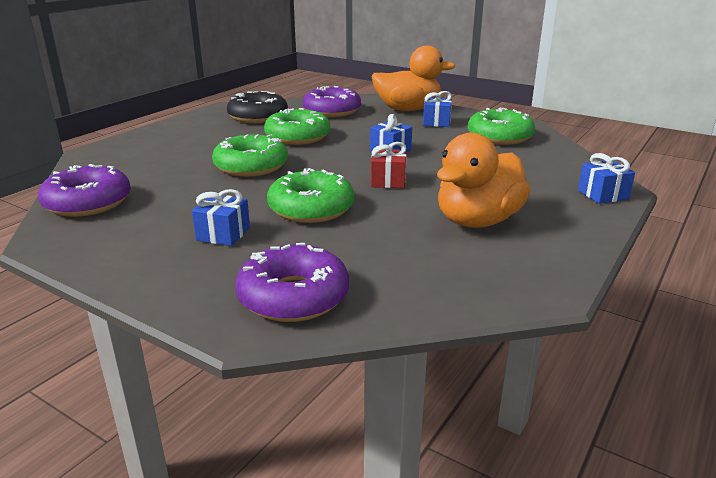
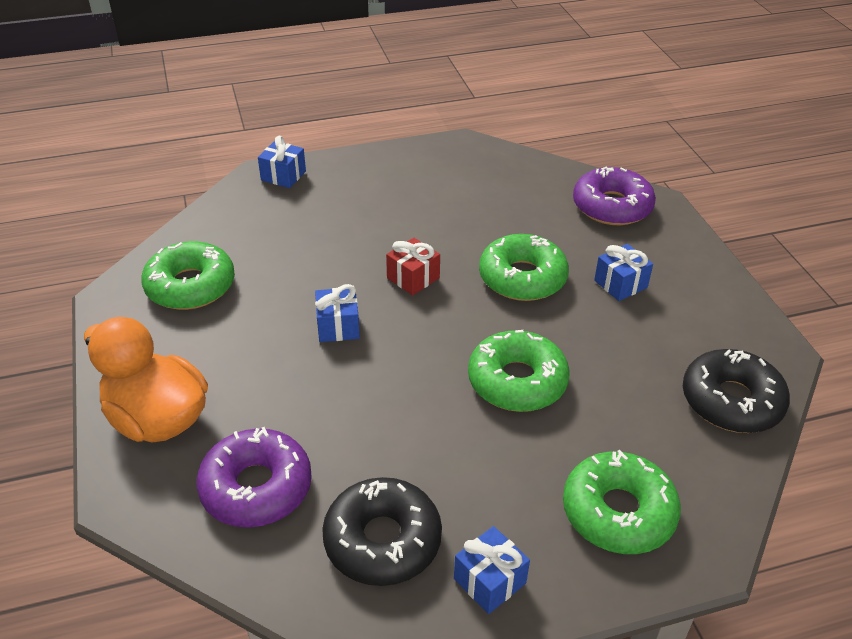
camera: 140 degrees left, 15 degrees up
(88, 203) = (731, 401): purple donut -> black donut
(297, 137) = (397, 425): green donut -> green donut (618, 512)
(436, 122) = (190, 358): blue gift -> blue gift (489, 581)
(477, 221) = (416, 201): orange duck -> none

